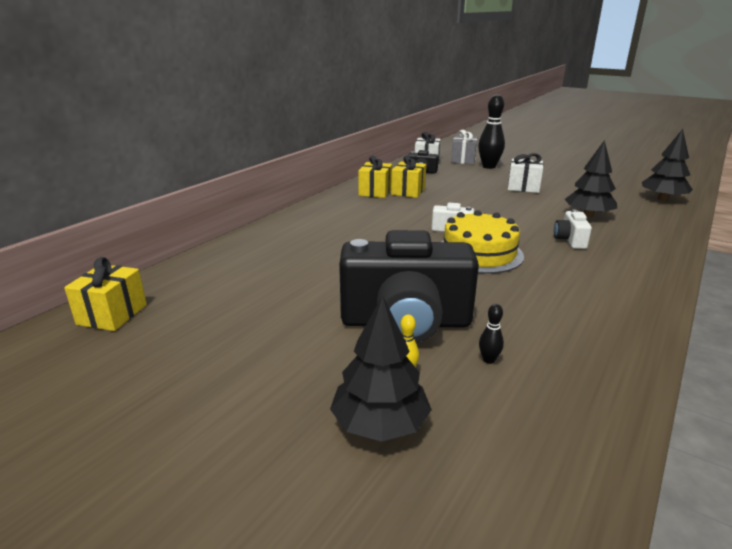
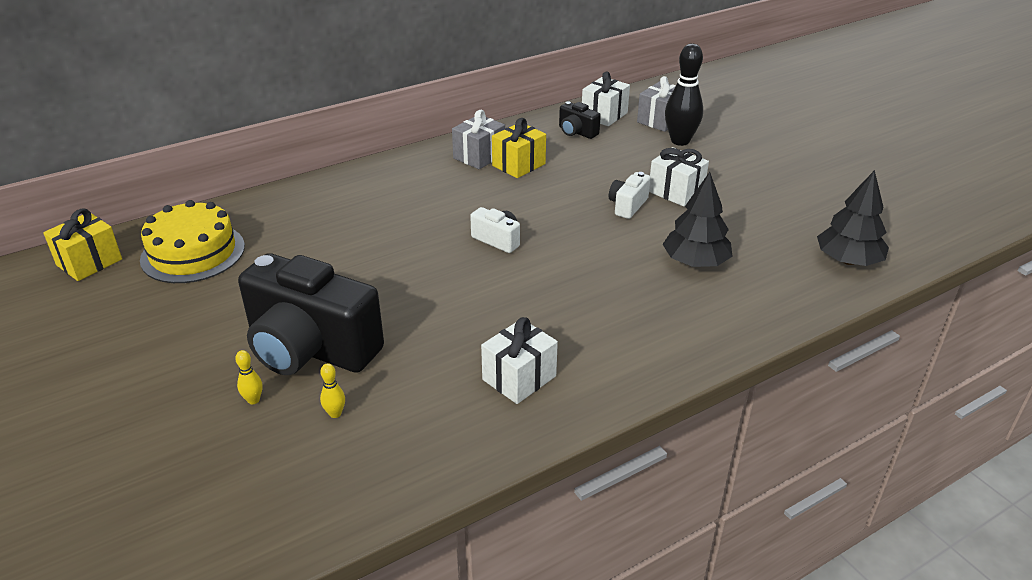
camera: 25 degrees right, 10 degrees up
(375, 192) = (479, 156): yellow gift -> grey gift
(380, 424) = (184, 439): black tree -> none
(479, 253) = (484, 284): yellow cake -> yellow cake (193, 253)
(488, 360) = (335, 413): black bowling pin -> yellow bowling pin
(570, 240) = (614, 295): white camera -> white camera (627, 206)
(584, 298) = (519, 378): none -> white gift

